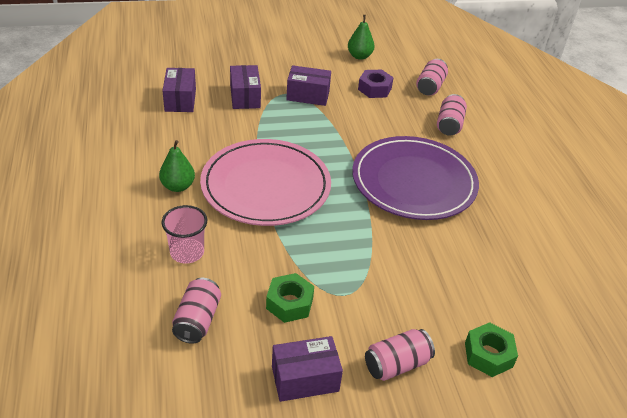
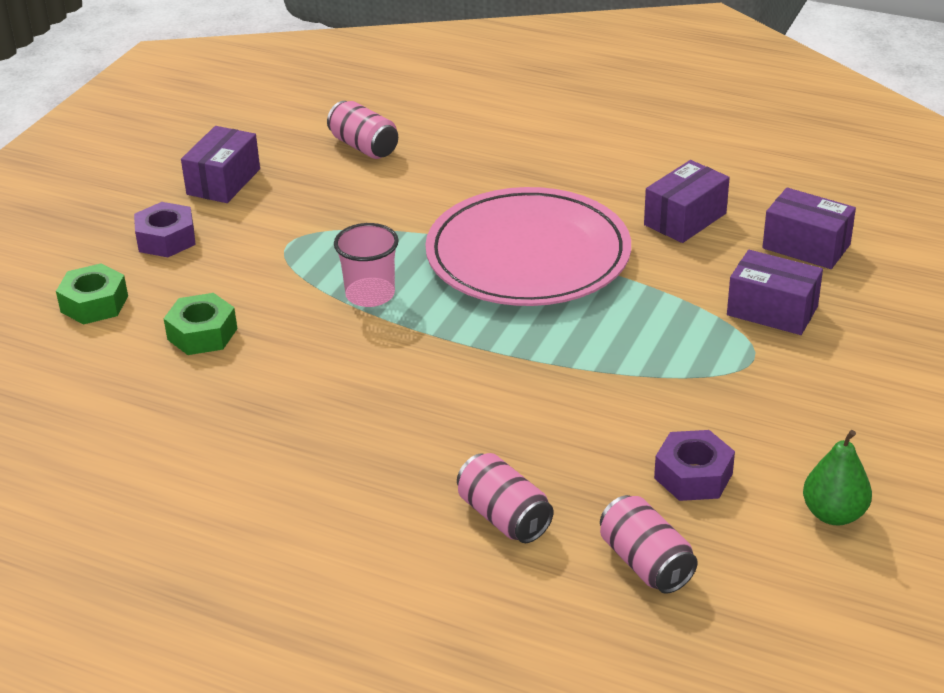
camera: 130 degrees right, 5 degrees down
(178, 186) = (591, 190): green pear -> none
(187, 252) = (466, 166): pink cup -> pink cup (370, 294)
(289, 303) = (319, 205): green nut -> green nut (202, 334)
(308, 95) = (729, 381): purple box -> purple box (685, 219)
(396, 364) = (166, 239): pink can -> purple nut
(413, 182) = (405, 392): purple plate -> none

